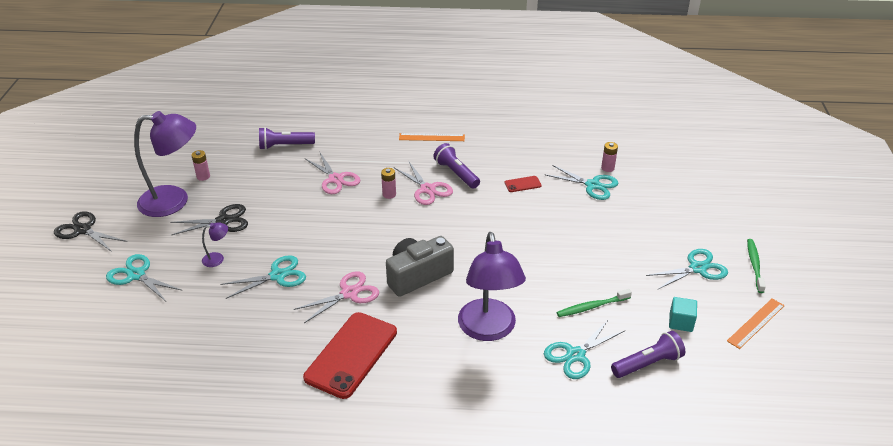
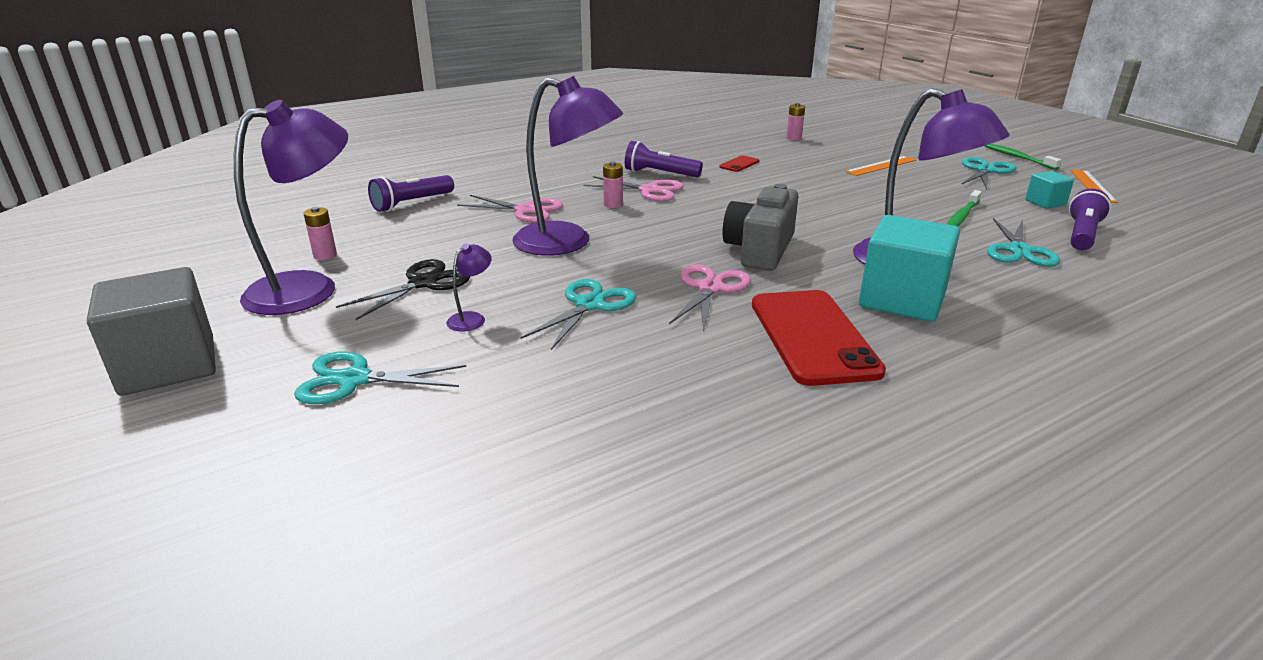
camera: 35 degrees left, 10 degrees down
(83, 230) = (168, 366): black scissors -> grey cube
(323, 219) = (567, 243): none -> purple lamp
(431, 137) = (587, 158): orange ruler -> orange ruler (881, 166)
(436, 355) = (902, 300): none -> turquoise cube
(592, 185) = (802, 150): turquoise scissors -> none

